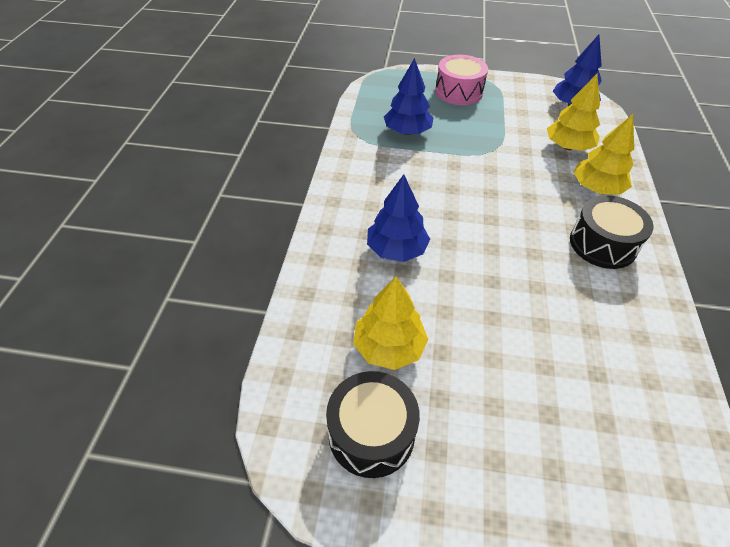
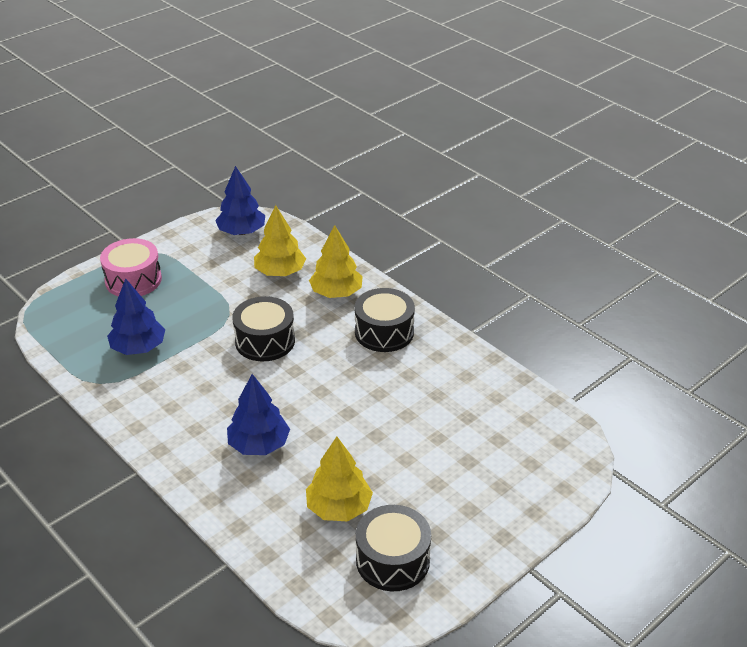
camera: 50 degrees left, 10 degrees down
(495, 184) = (265, 341): none -> black drum

